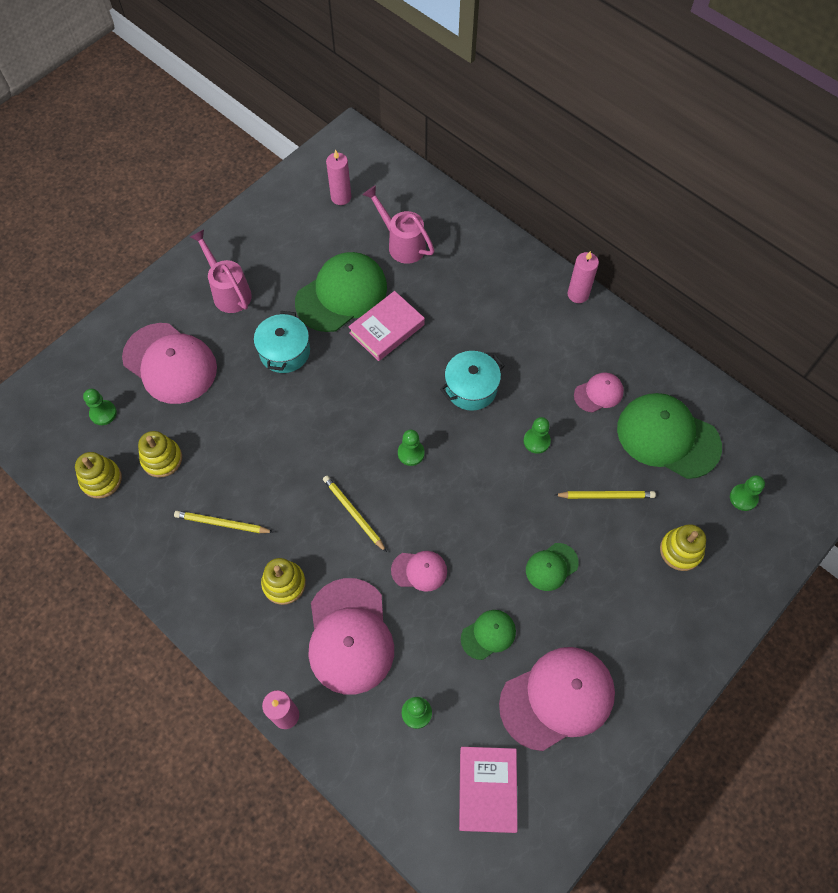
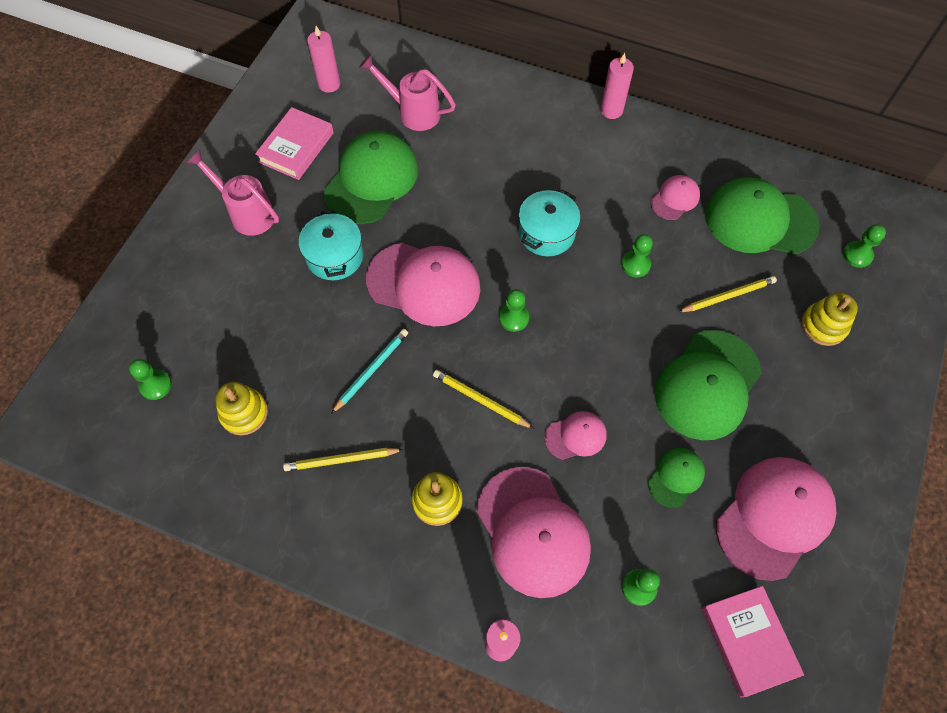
camera: 20 degrees left, 0 degrees up
(101, 479) = (182, 459): yellow stacking toy -> none
(170, 363) = (212, 308): pink cap -> pink cap (424, 284)
(275, 458) = (371, 370): none -> turquoise pencil
(387, 329) = (434, 201): pink book -> pink book (296, 147)
(551, 567) = (707, 385): green cap -> green cap, size x2.01

